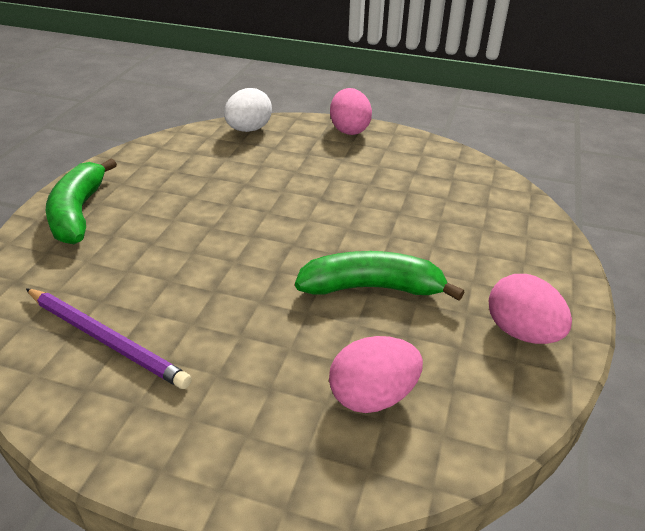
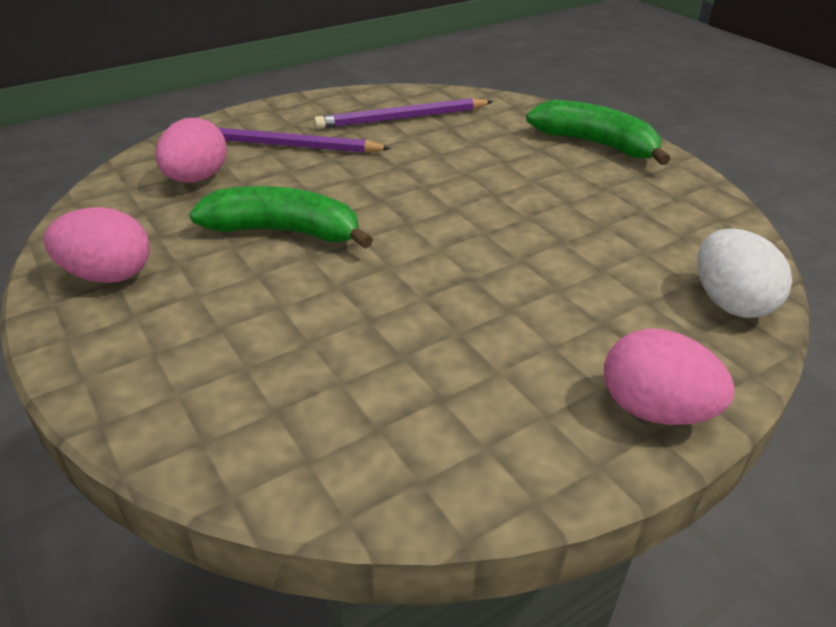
camera: 130 degrees right, 0 degrees up
(245, 380) = (289, 146): none -> purple pencil
(372, 288) = (285, 232): green banana -> green banana turned 120 degrees counterclockwise

